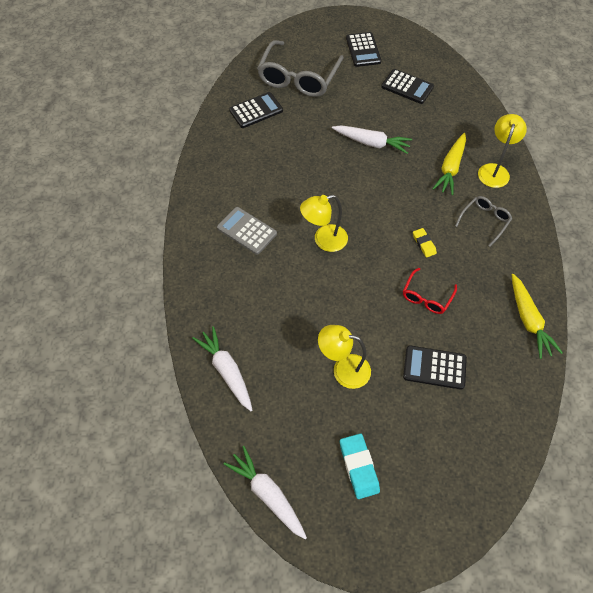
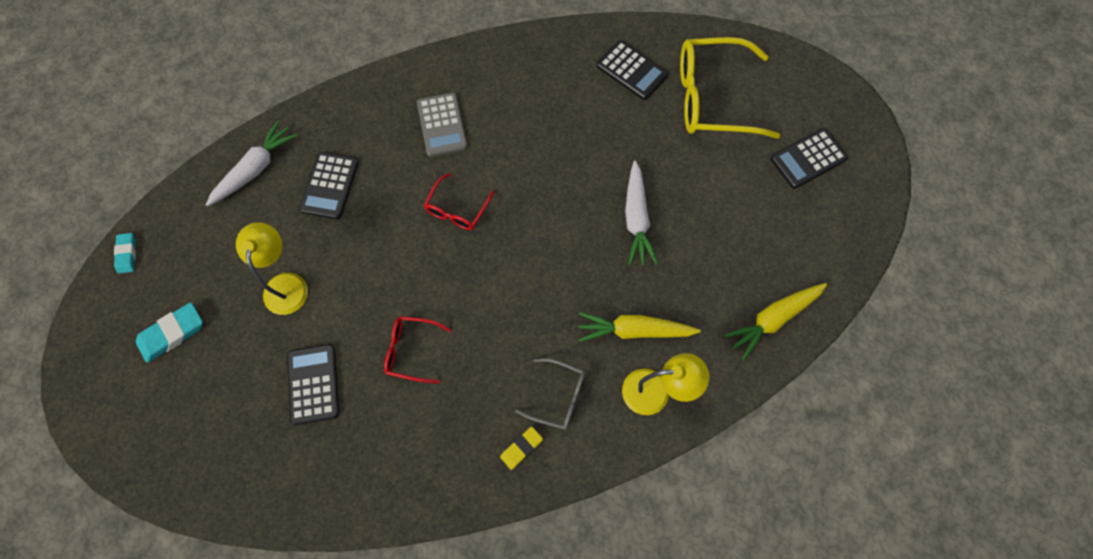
camera: 70 degrees right, 10 degrees up
(247, 231) = (442, 125): grey calculator -> grey calculator turned 150 degrees clockwise
(267, 494) = (127, 254): white carrot -> turquoise eraser
(298, 78) = (711, 98): grey glasses -> yellow glasses
(324, 240) = (456, 210): yellow lamp -> red glasses
(407, 87) = (763, 235): black calculator -> black calculator (329, 186)
(424, 244) = (492, 327): yellow eraser -> yellow eraser (521, 448)
(528, 320) = (414, 487): yellow carrot -> yellow carrot (773, 319)

